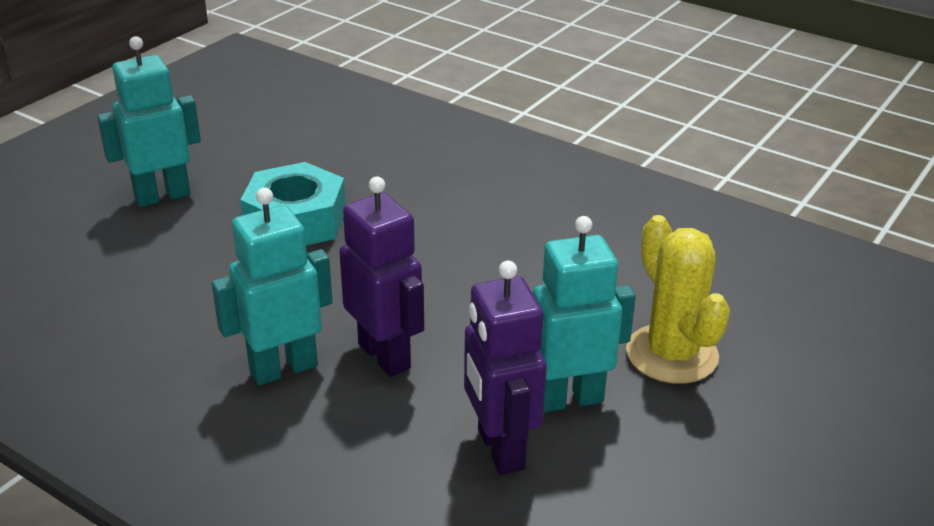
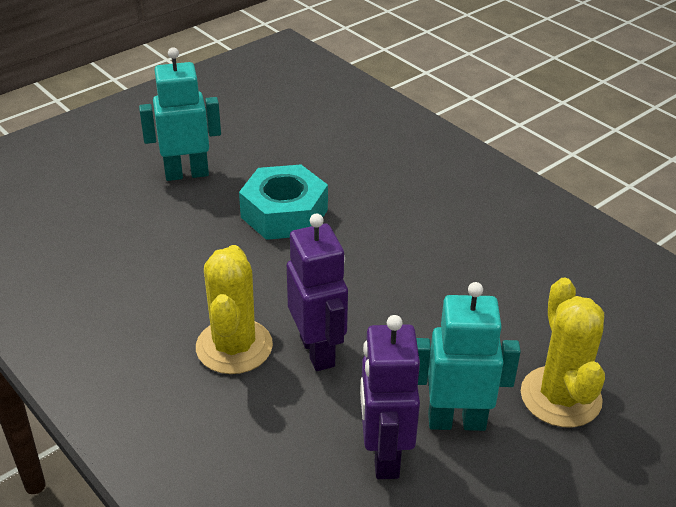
camera: 15 degrees right, 5 degrees up
(283, 368) = (234, 347): turquoise robot -> yellow cactus

